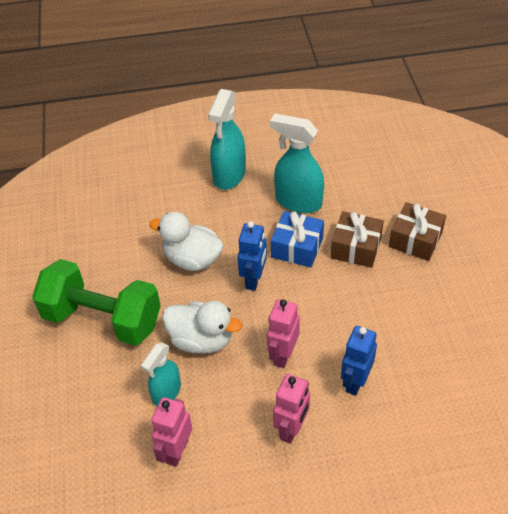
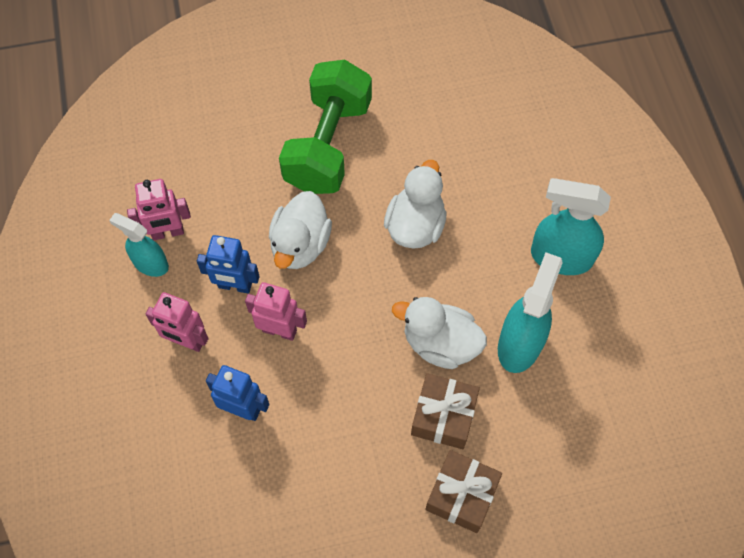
camera: 85 degrees right, 15 degrees up
(166, 392) = (235, 216): turquoise spray bottle -> turquoise spray bottle (150, 264)
(176, 451) = (167, 233): pink robot -> pink robot turned 150 degrees clockwise
(254, 279) = (387, 295): blue robot -> blue robot (235, 286)
(297, 247) = (440, 343): blue gift -> white duck

